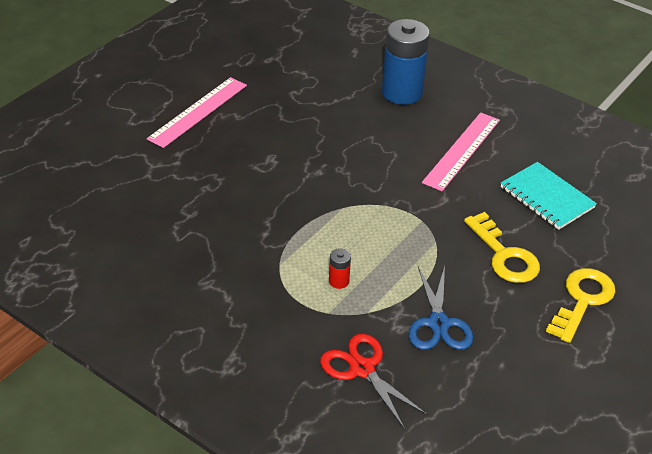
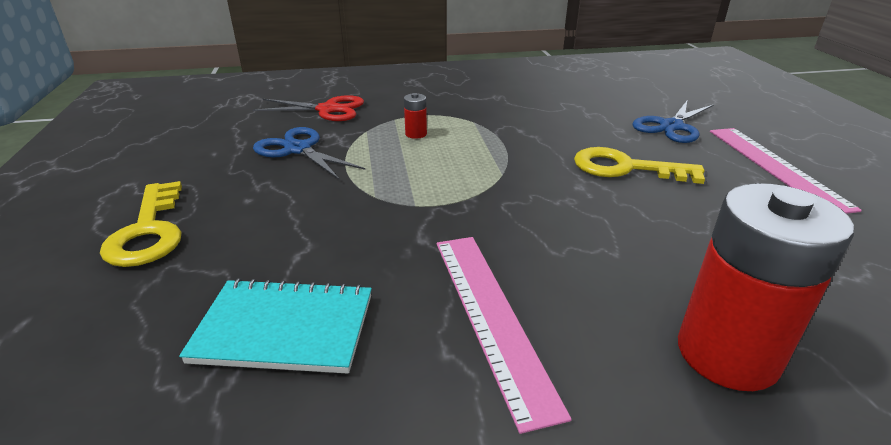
camera: 135 degrees right, 10 degrees down
(171, 167) = (671, 126): none -> blue scissors
(402, 92) = (727, 354): blue battery -> red battery
(504, 255) = (284, 224): yellow key -> yellow key (625, 168)

